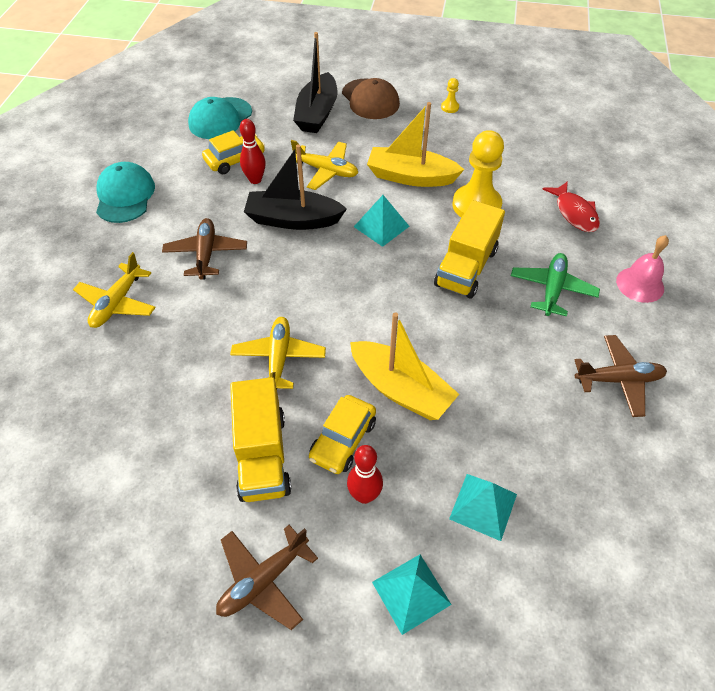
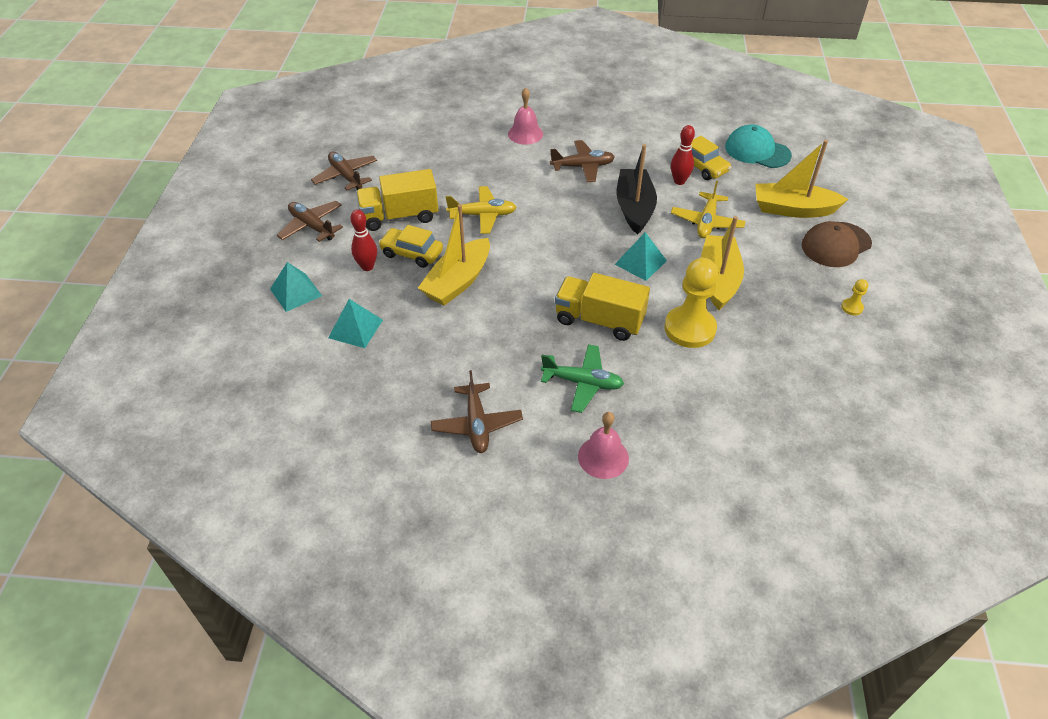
camera: 85 degrees right, 5 degrees down
(117, 303) = (525, 134): yellow plane -> pink bell
(125, 196) = (637, 118): turquoise cap -> none
(147, 534) = (346, 176): none -> brown plane
(317, 113) = (793, 209): black boat -> yellow boat
(574, 213) = (701, 409): red fish -> none

